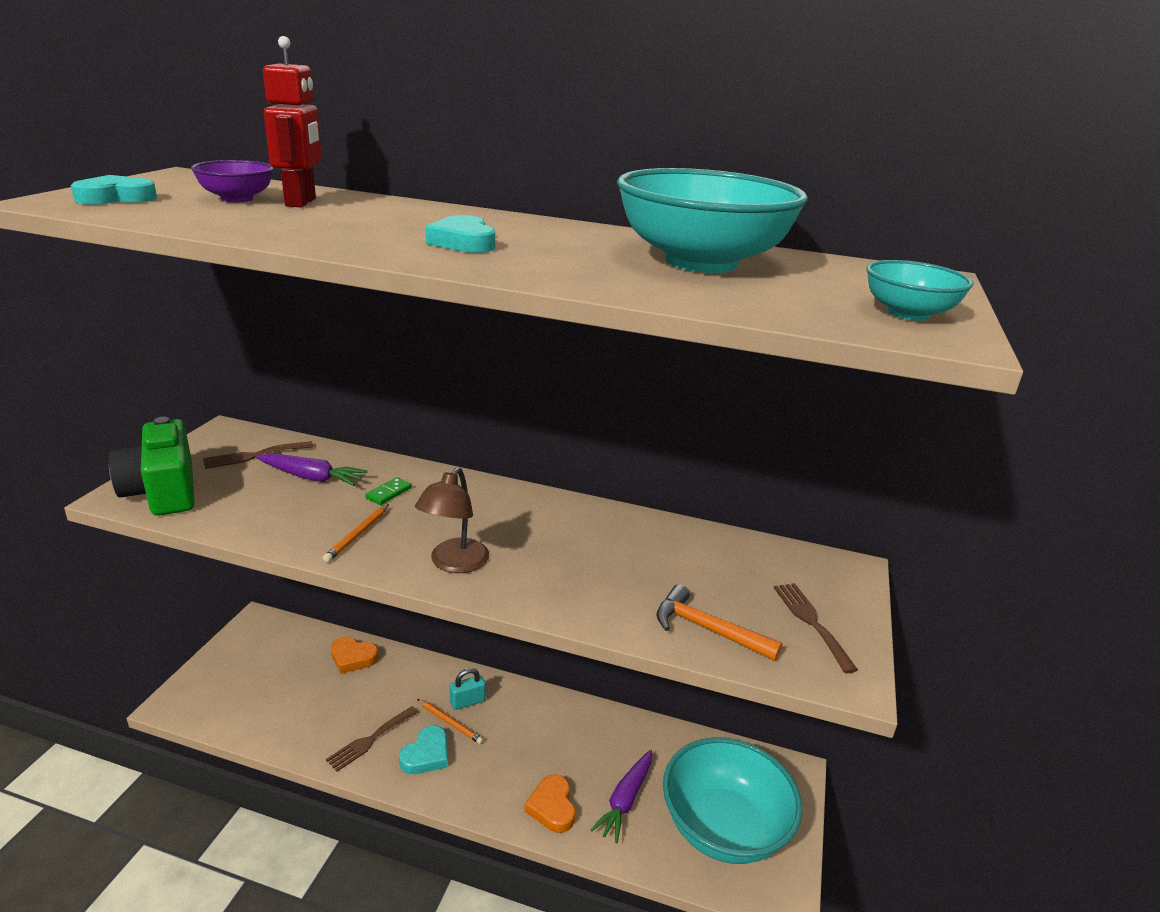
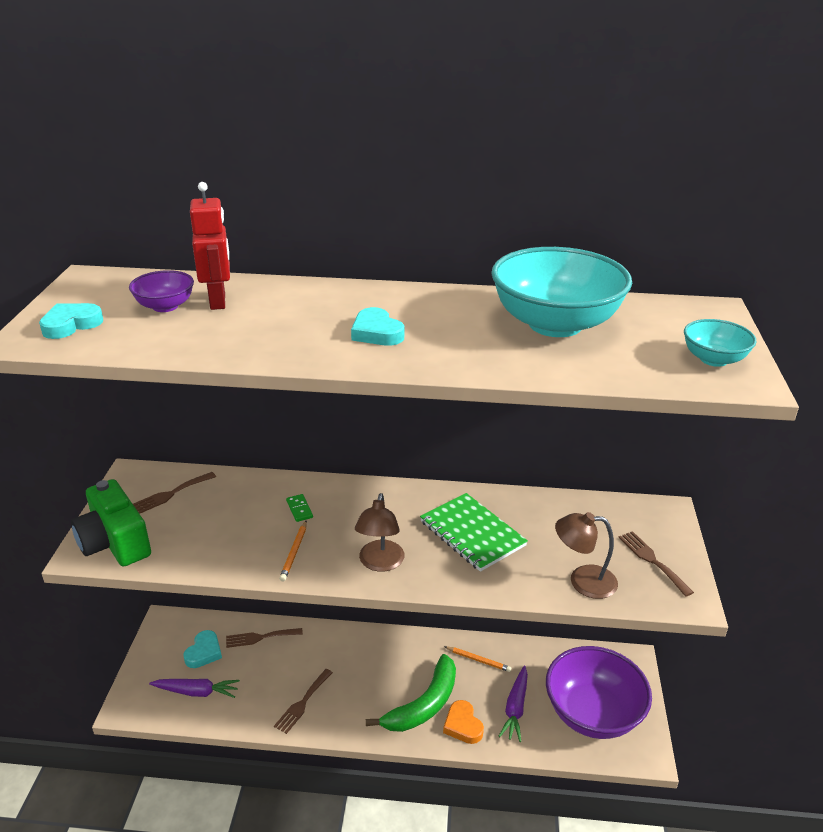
camera: 10 degrees left, 5 degrees up
(311, 477) = (229, 506): purple carrot -> purple carrot (197, 692)
(353, 658) = (260, 637): orange heart -> brown fork
(388, 493) = (299, 509): green domino -> green domino turned 45 degrees counterclockwise
(426, 755) = (352, 705): turquoise heart -> turquoise heart (204, 652)
(450, 723) = (361, 676): orange pencil -> orange pencil (478, 660)
(467, 702) = (368, 656): turquoise padlock -> none
(512, 772) = (424, 705): none -> green banana
(584, 551) = (472, 533): none -> green notebook
(707, 629) = (583, 581): orange hammer -> brown lamp
(723, 828) = (592, 713): turquoise bowl -> purple bowl

